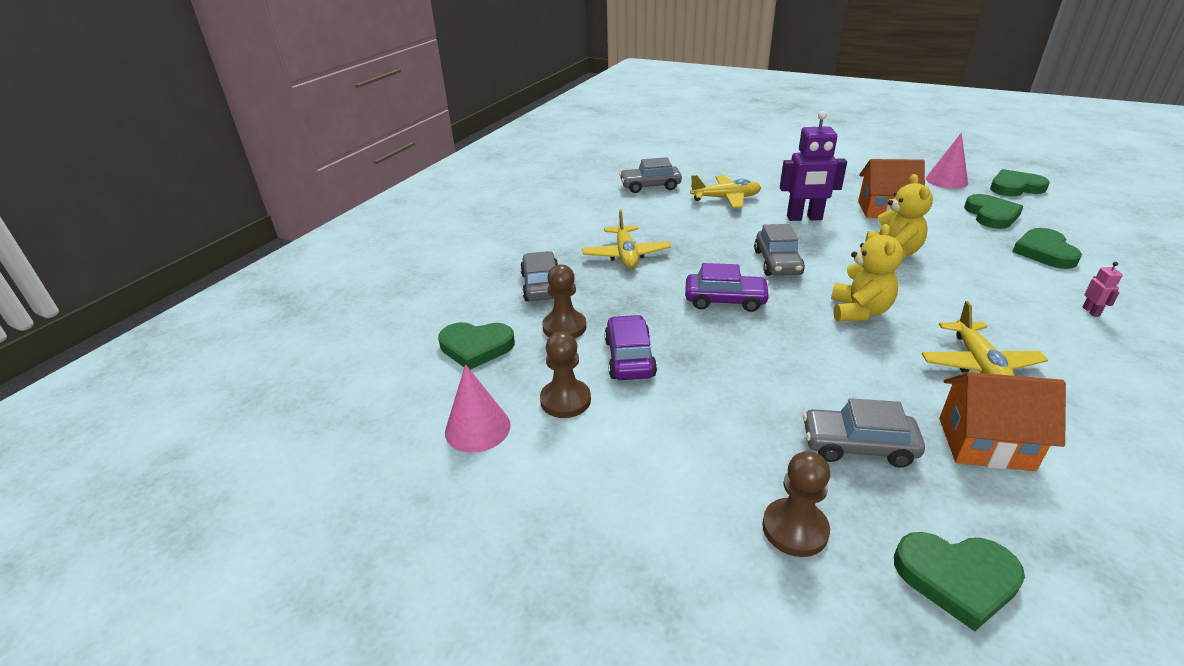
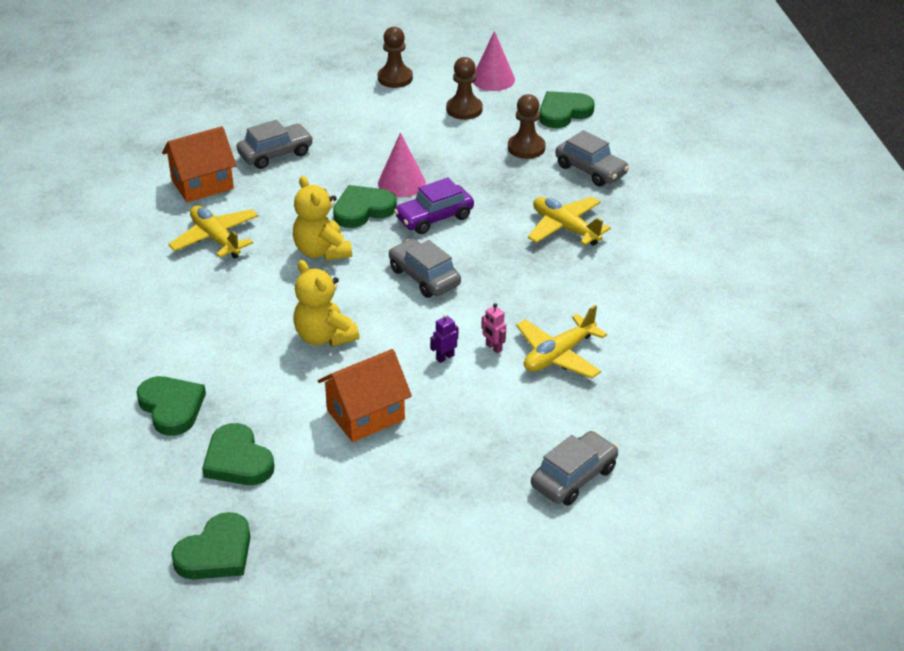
camera: 140 degrees right, 5 degrees up
(629, 358) = (456, 147): purple car -> none
(650, 186) = (667, 339): grey car -> grey car (574, 477)
(795, 529) = (288, 106): brown pawn -> brown pawn (395, 78)
(804, 218) = (445, 357): purple robot -> purple robot, size x0.42
(946, 180) = (313, 530): pink cone -> pink cone (401, 183)
(956, 578) = (206, 118): green heart -> green heart (363, 210)
(1091, 311) = (129, 332): pink robot -> pink robot (493, 347)

